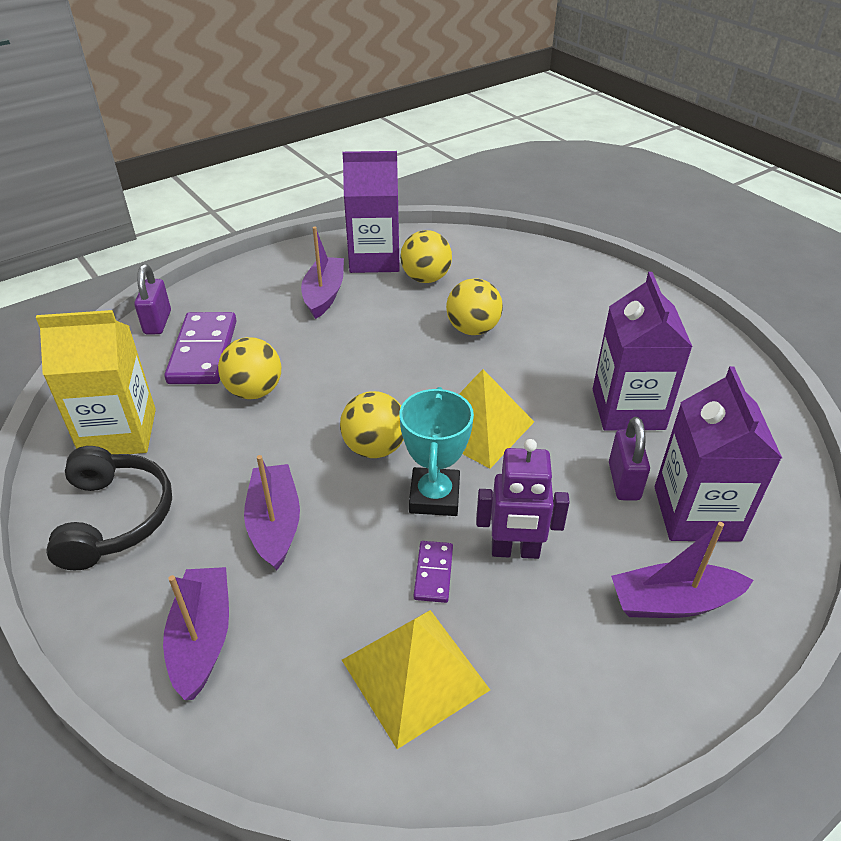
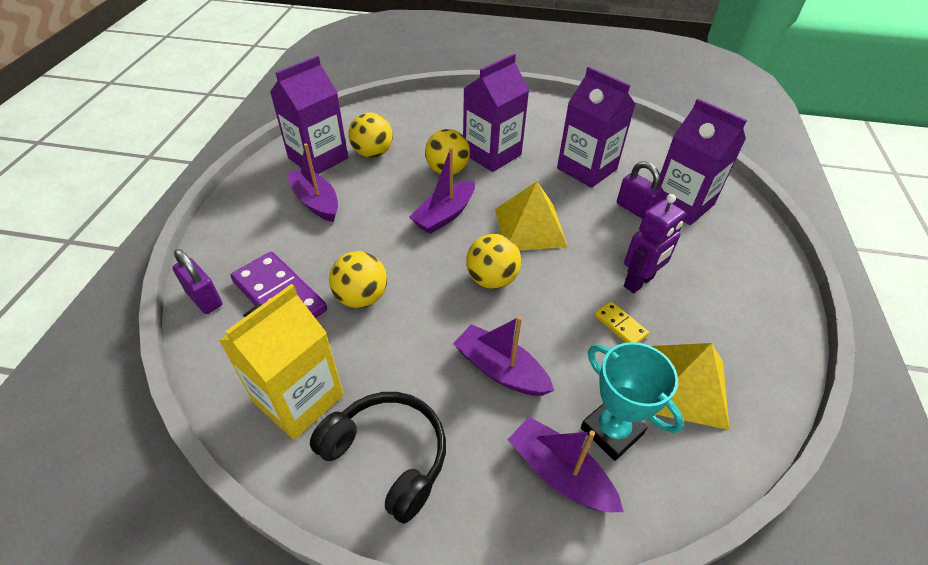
camera: 45 degrees left, 5 degrees up
(433, 573) = (620, 325): purple domino -> yellow domino
(434, 496) = (563, 283): turquoise trophy -> turquoise trophy (611, 431)
(540, 338) = (492, 154): none -> purple carton
(673, 602) = (728, 254): purple boat -> purple boat (444, 215)

